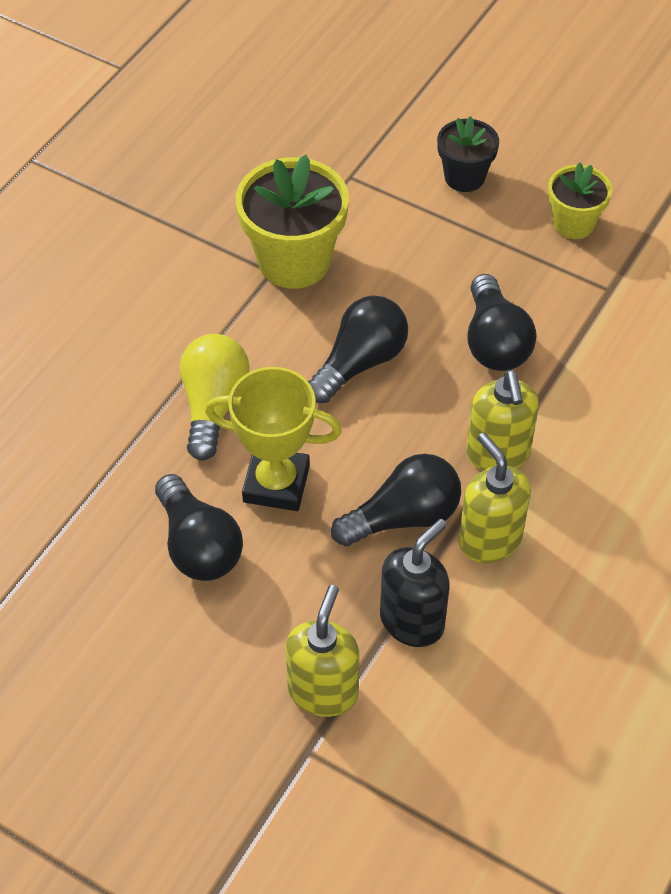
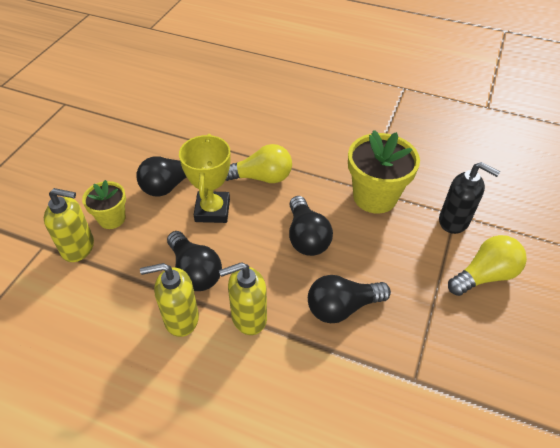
camera: 80 degrees right, 5 degrees down
(360, 362) = (306, 237): black light bulb -> black light bulb turned 45 degrees clockwise
(412, 621) = (121, 284): black soap dispenser -> black soap dispenser (454, 221)
(464, 177) = (484, 275): black flower pot -> yellow light bulb
(489, 539) = (181, 319): yellow soap dispenser -> yellow soap dispenser turned 150 degrees counterclockwise
(573, 224) = (471, 349): yellow flower pot -> yellow flower pot (112, 218)

